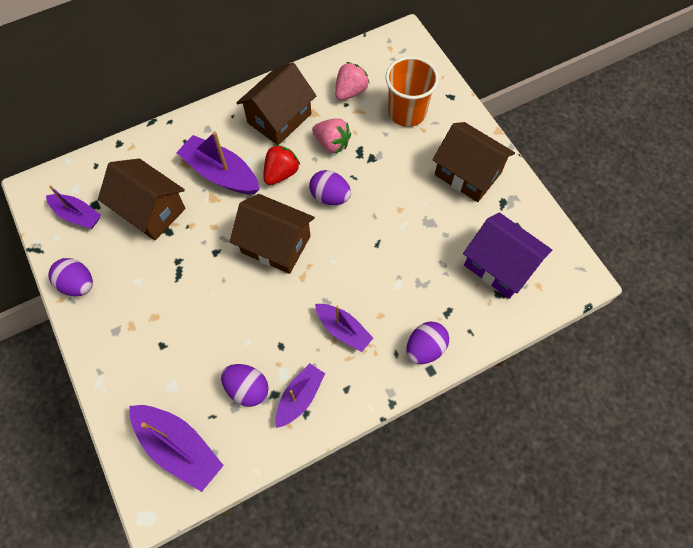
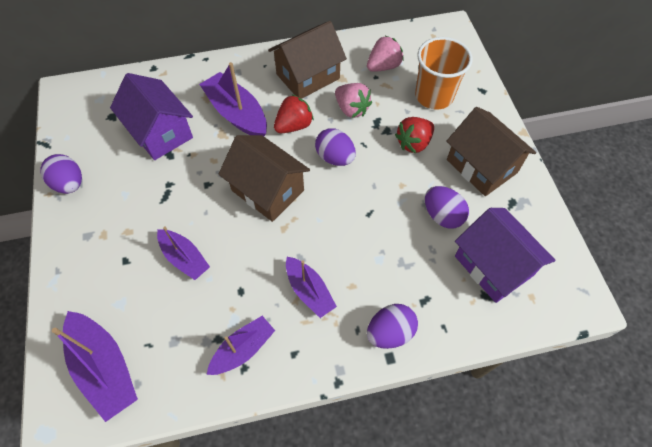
camera: 15 degrees right, 5 degrees down
(77, 215) = (93, 122): purple boat -> purple boat (184, 258)
(151, 210) = (160, 132): brown house -> purple house
(247, 388) = (193, 326): purple egg -> purple egg (442, 215)
(400, 165) = (413, 143): none -> red strawberry

